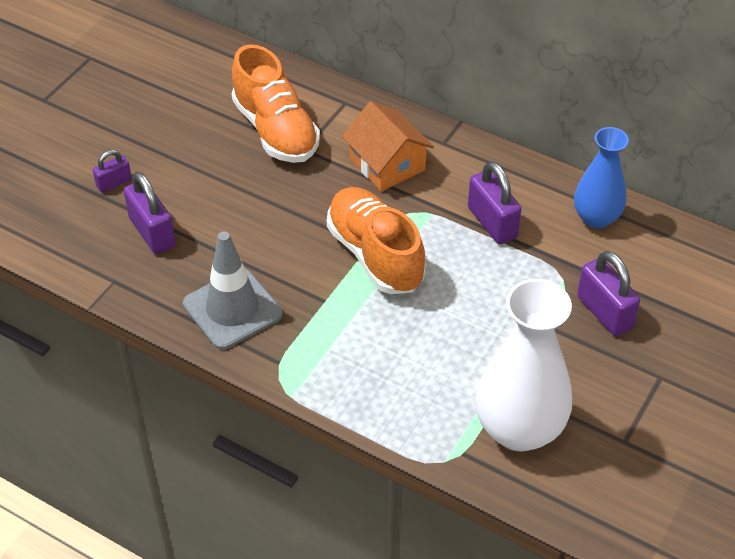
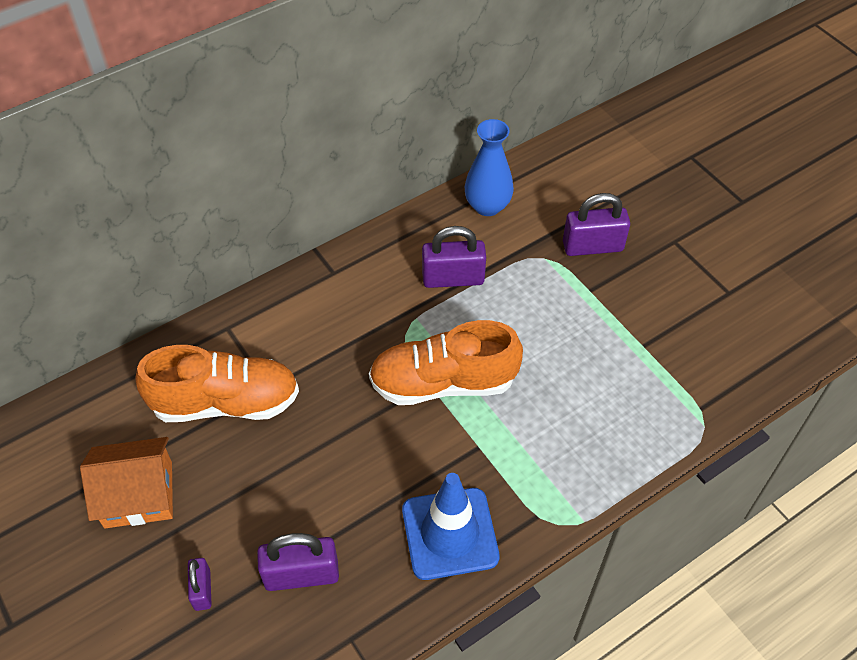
camera: 65 degrees left, 5 degrees up
(232, 309) = (450, 533): grey traffic cone -> blue traffic cone
(387, 164) = (333, 327): orange house -> orange house (138, 494)
(519, 429) = (691, 357): white vase -> none

